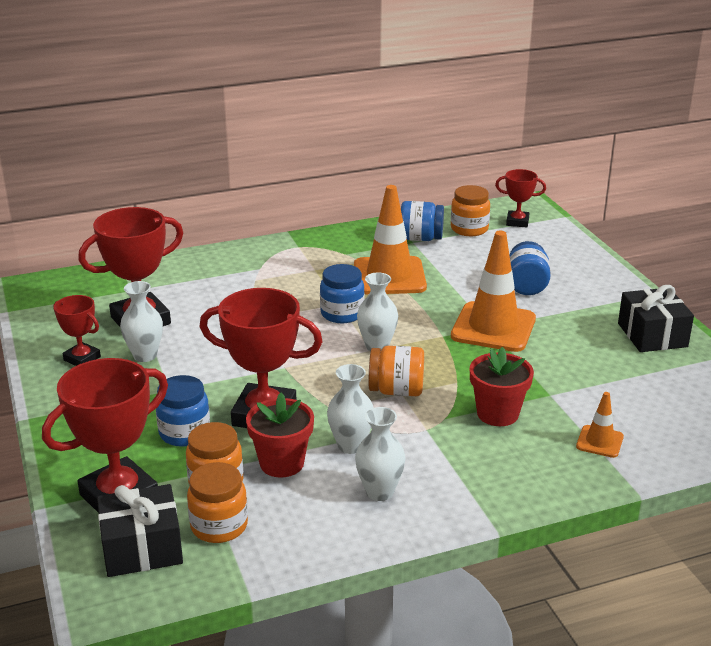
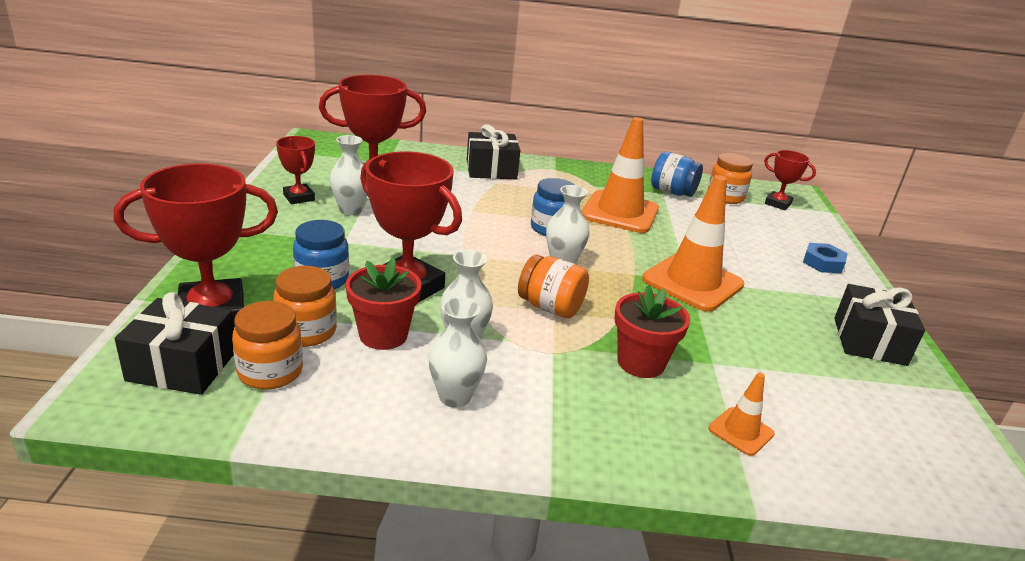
camera: 20 degrees right, 0 degrees up
(239, 266) = (491, 170): none -> black gift
(526, 286) = (752, 257): blue jar -> none
(584, 273) = (823, 263): none -> blue nut

